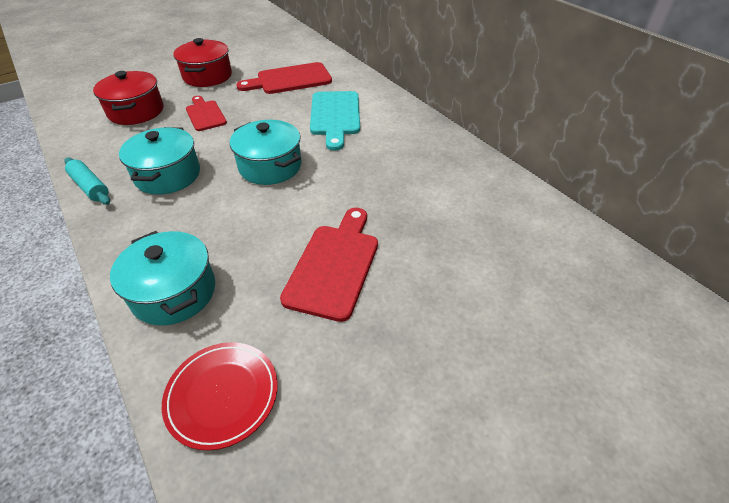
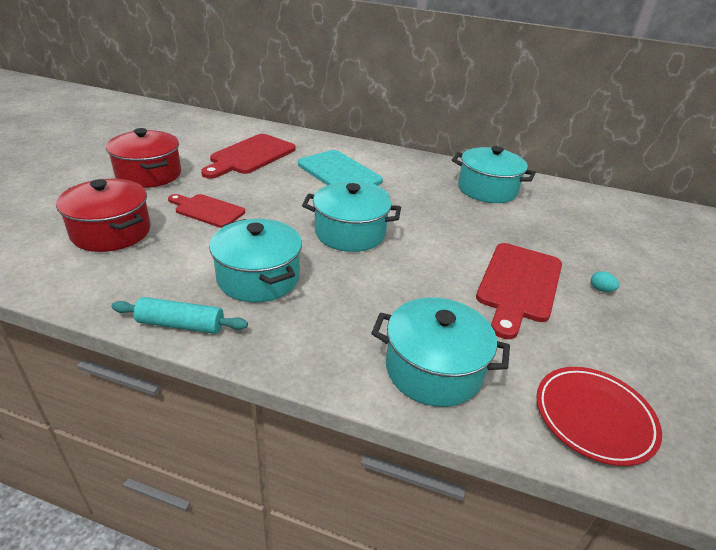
camera: 40 degrees left, 10 degrees down
(334, 266) = (519, 285): red cutting board -> red cutting board turned 135 degrees counterclockwise
(403, 307) = (601, 289): none -> turquoise egg
(444, 171) = (487, 189): none -> turquoise pot

